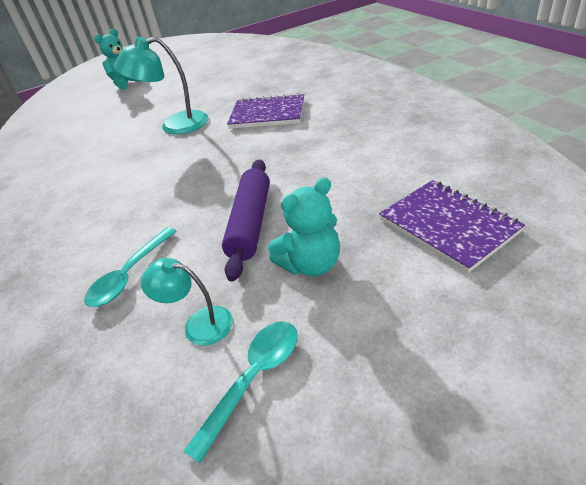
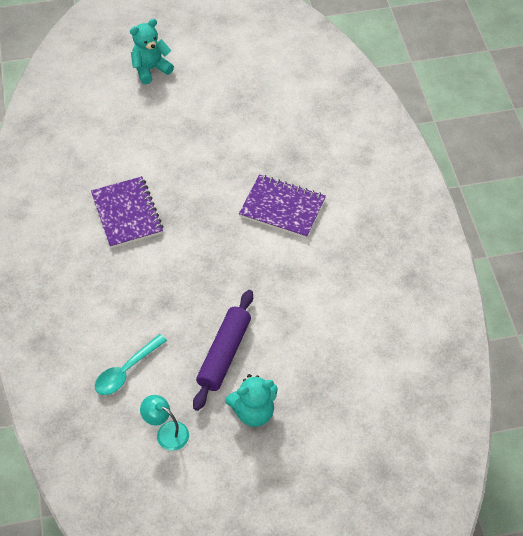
camera: 10 degrees right, 15 degrees up
(175, 125) = (190, 185): turquoise lamp -> none
(254, 378) = (191, 483): turquoise spoon -> none
(448, 226) = (361, 415): purple notebook -> purple notebook (127, 214)

